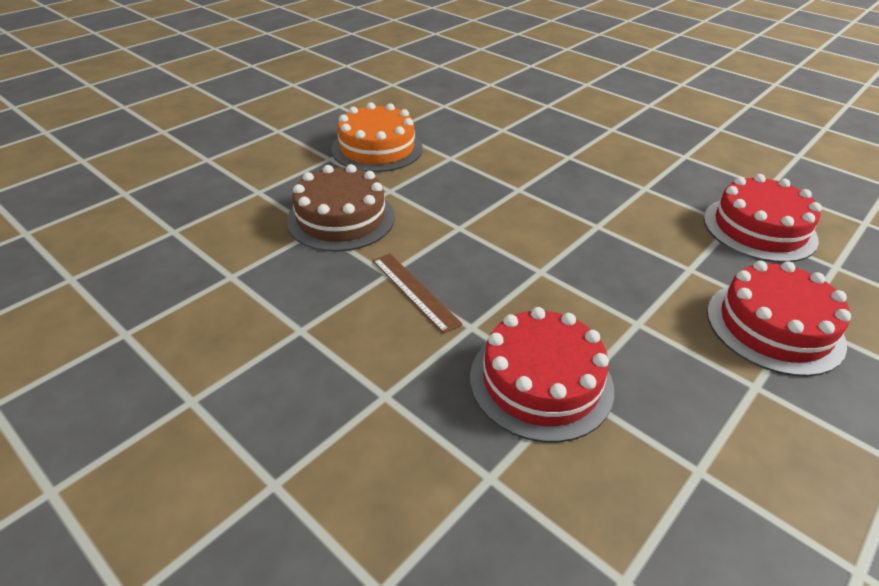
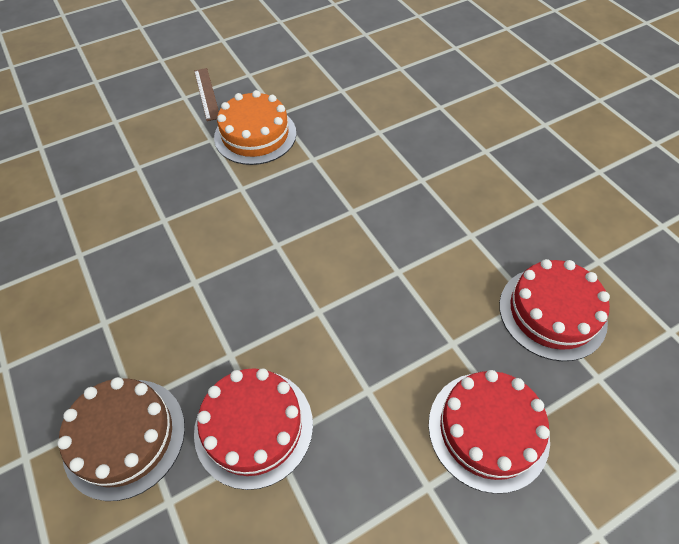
camera: 20 degrees right, 15 degrees up
(341, 218) = (187, 212): brown cake -> brown cake (124, 437)
(414, 291) = (205, 306): brown ruler -> brown ruler (207, 94)

